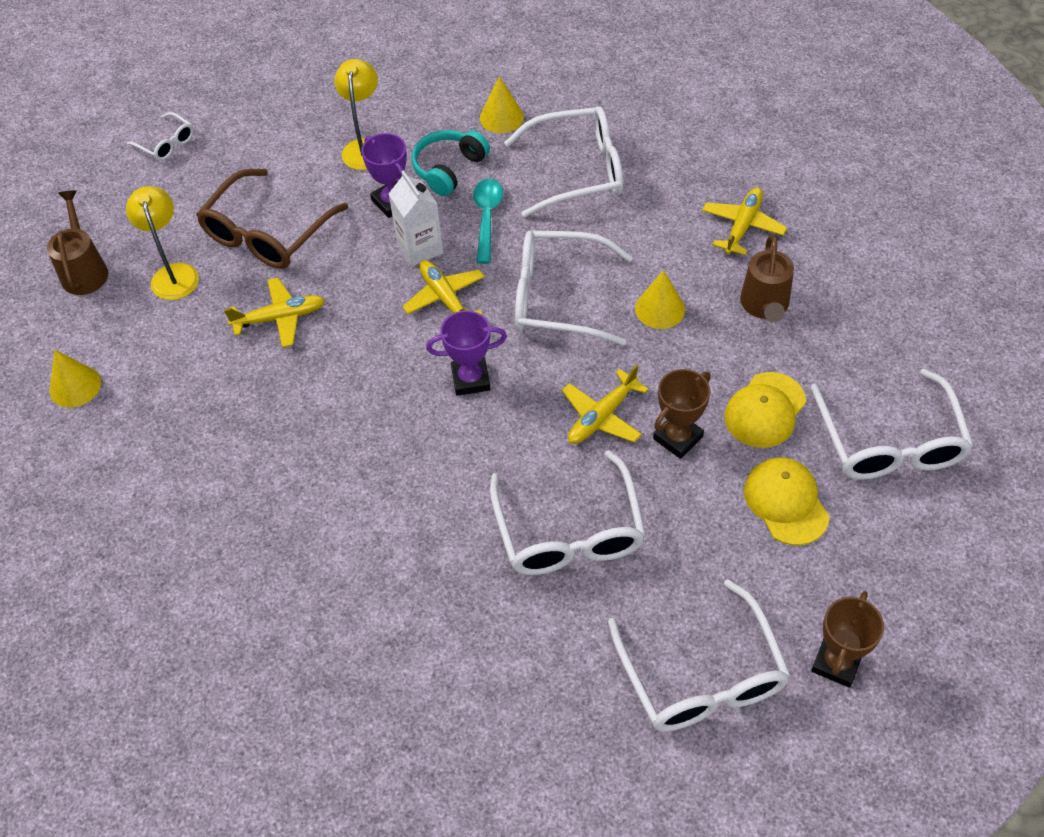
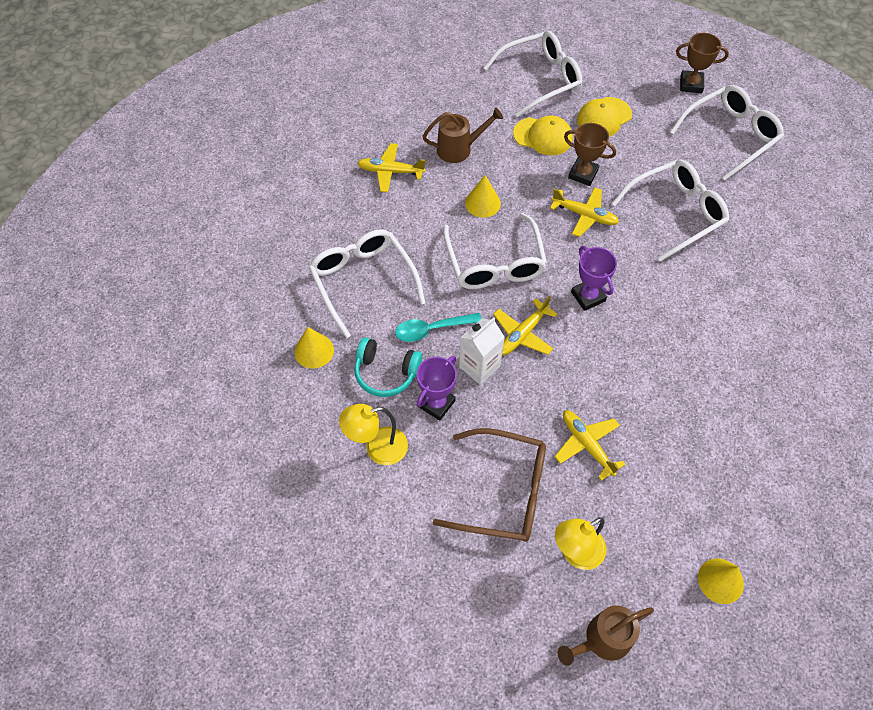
camera: 110 degrees left, 5 degrees up
(166, 143) = (421, 640): white glasses -> none

